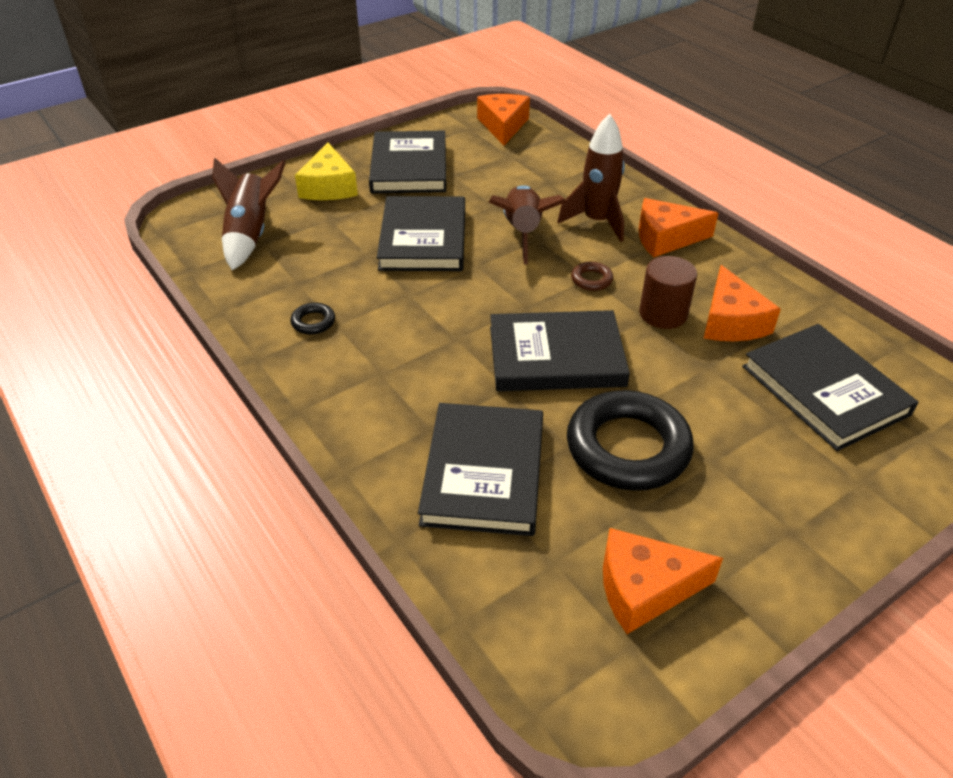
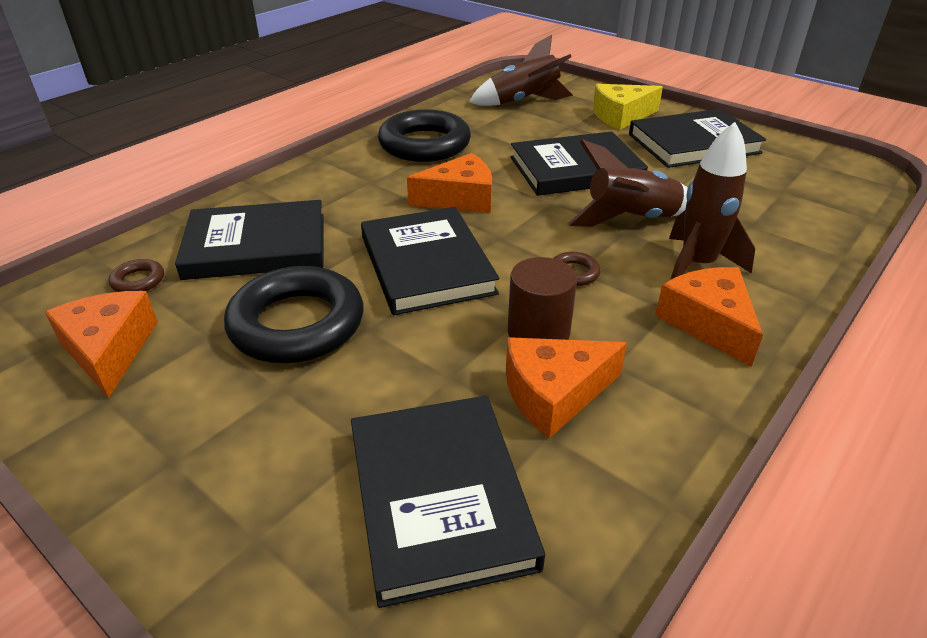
camera: 75 degrees right, 5 degrees down
(313, 322) = (424, 144): black ring -> black ring, size x2.41
(503, 126) = (842, 179): orange cheese -> orange cheese (460, 198)
(524, 574) = (138, 281): none -> brown ring
(824, 390) = (439, 498): black book -> black book turned 60 degrees counterclockwise

